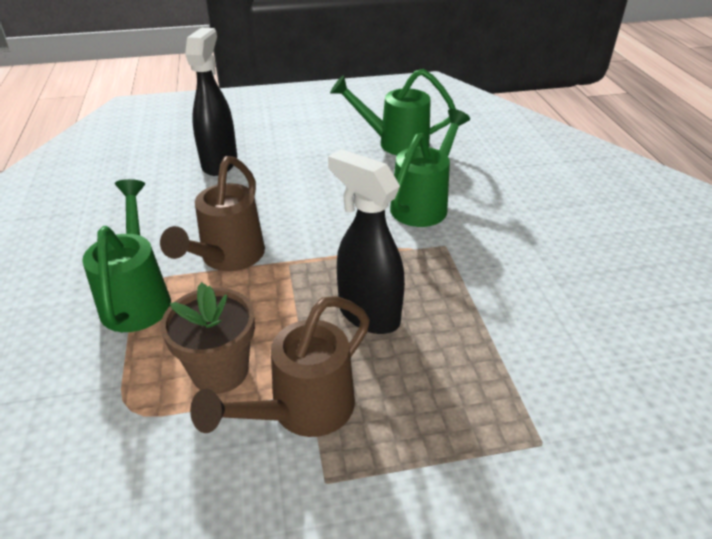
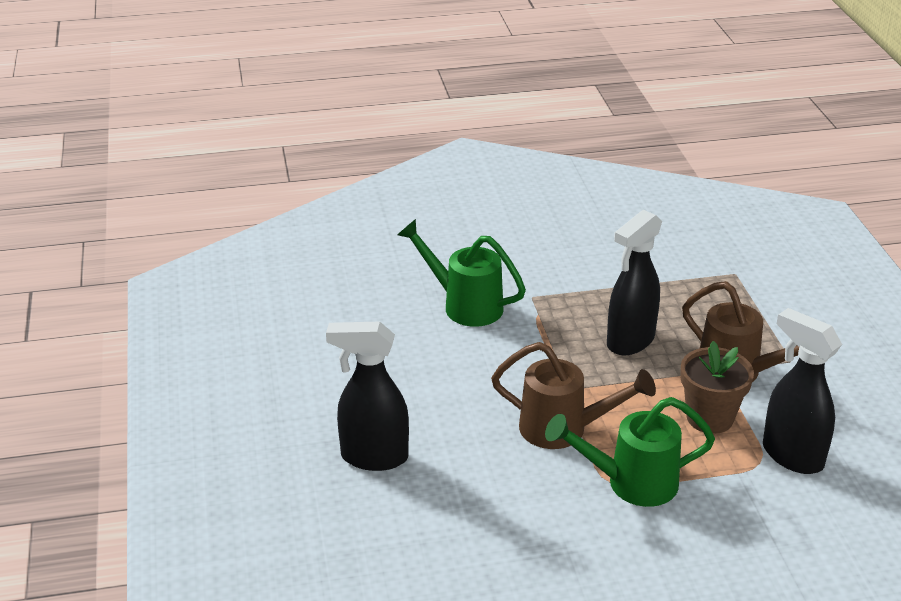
camera: 90 degrees left, 5 degrees down
(129, 445) = (791, 456): none -> black spray bottle
(394, 143) = (336, 319): green watering can -> none

